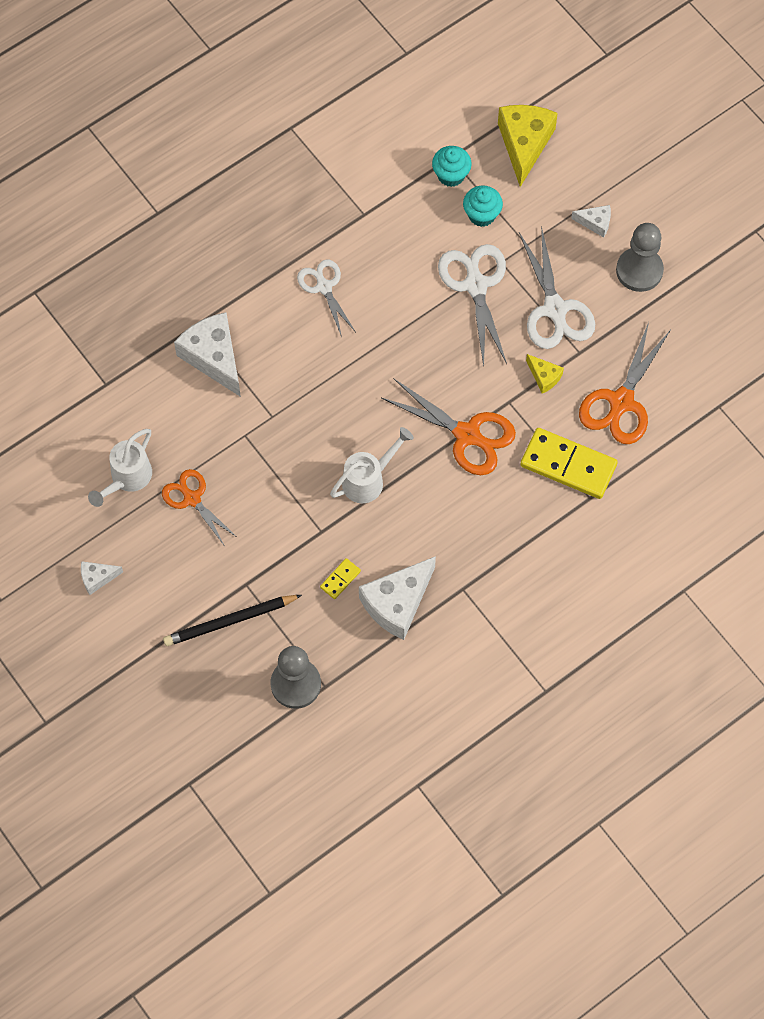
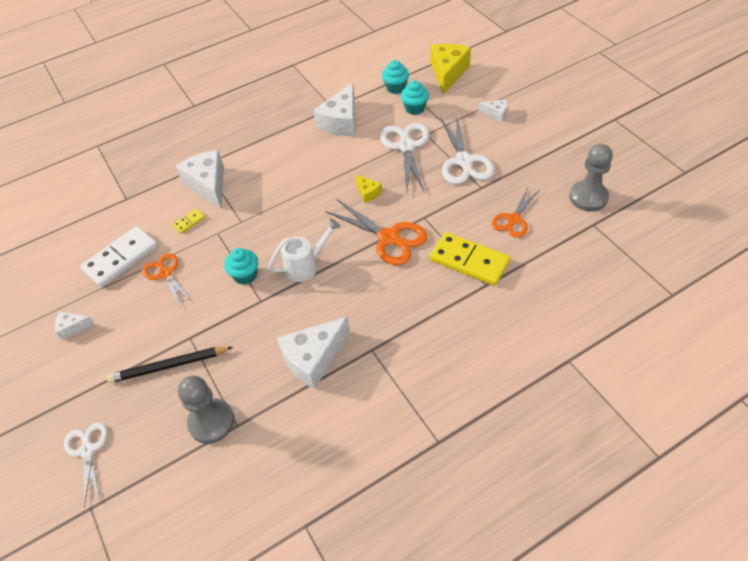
camera: 10 degrees right, 15 degrees down
(127, 478) = (121, 258): white watering can -> white domino
(295, 497) = (245, 275): none -> turquoise cupcake
(324, 287) = (297, 146): white scissors -> white scissors (87, 450)
(340, 579) = (269, 337): yellow domino -> yellow domino (189, 222)
(380, 241) = (341, 122): none -> white cheese
(544, 377) = (453, 202): yellow cheese -> yellow cheese (367, 193)
(621, 402) = (513, 219): orange scissors -> orange scissors, size x0.65
(639, 270) = (528, 140): grey pawn -> grey pawn (588, 197)

